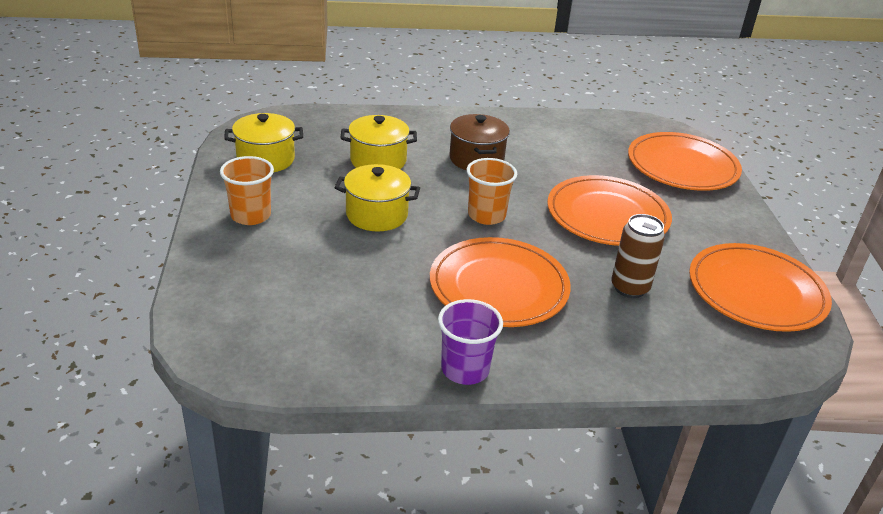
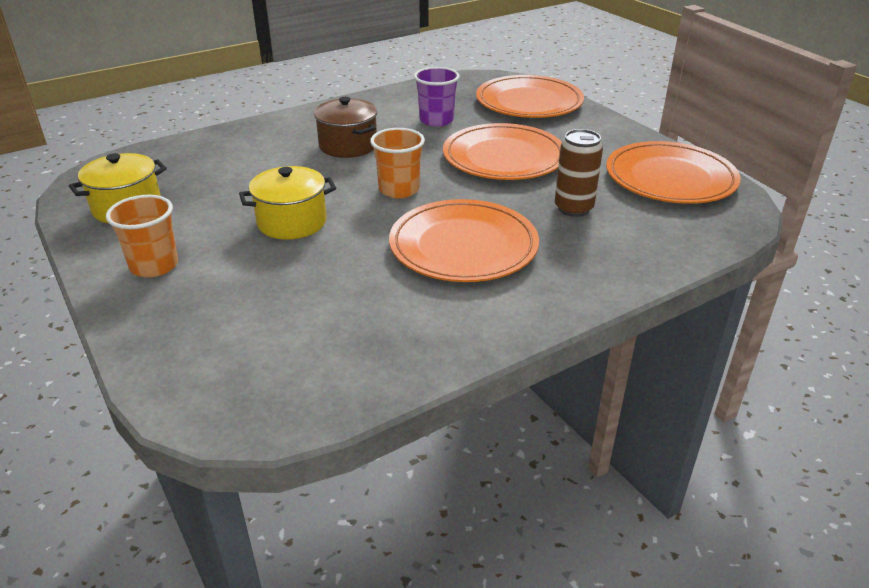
camera: 25 degrees left, 0 degrees up
(378, 160) = (252, 174): yellow pot -> none
(465, 369) = (496, 329): purple cup -> purple cup (436, 120)

